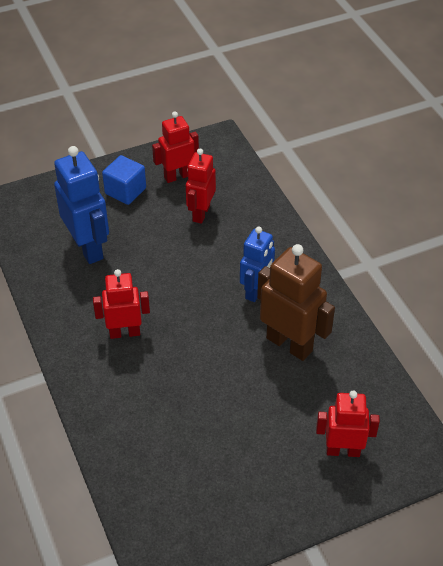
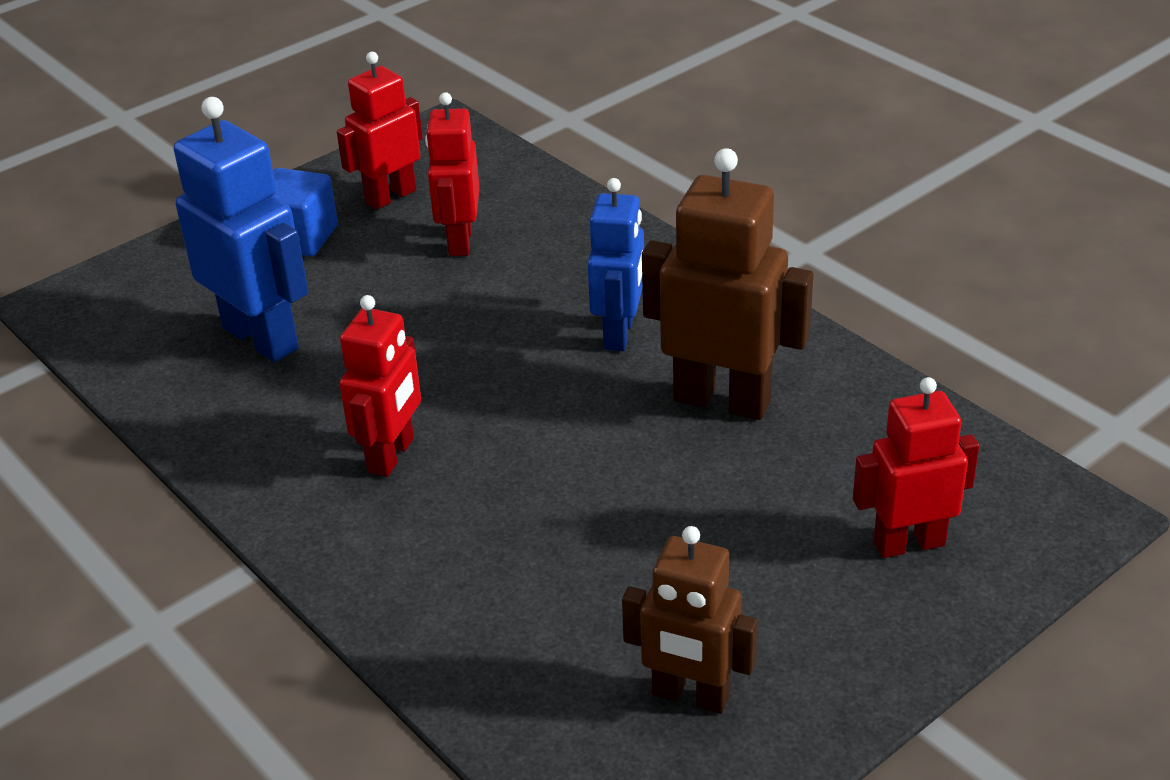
camera: 15 degrees left, 10 degrees down
(124, 332) = (392, 455): red robot -> red robot turned 135 degrees clockwise
(209, 501) = (690, 696): none -> brown robot

